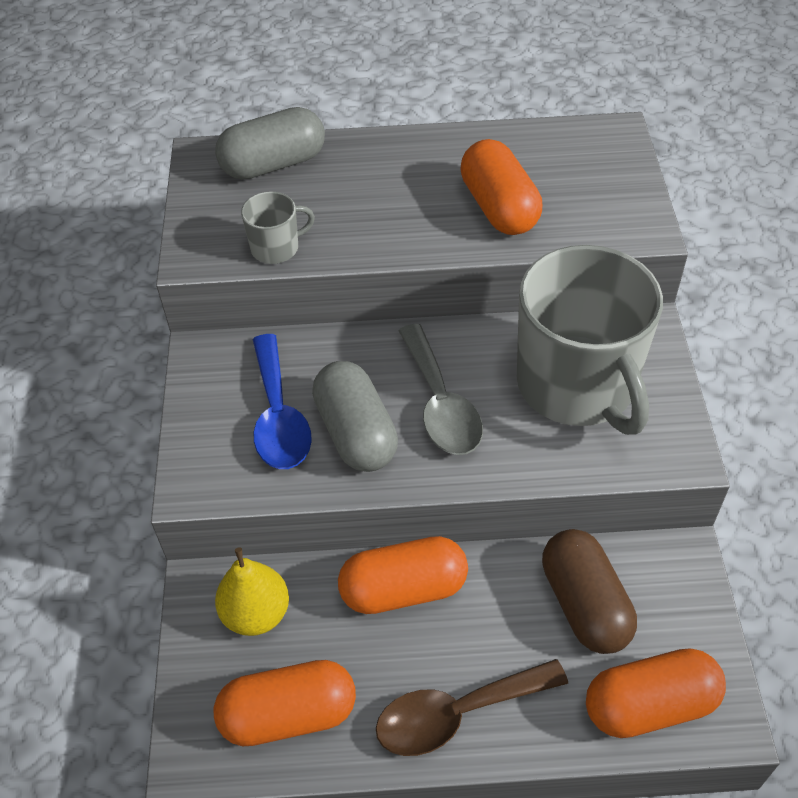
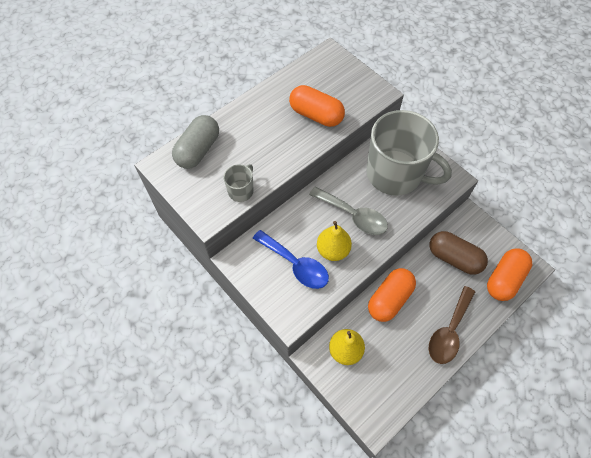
camera: 40 degrees left, 10 degrees up
(288, 715) = (394, 379): orange capsule -> none
(356, 433) = (333, 250): grey capsule -> yellow pear

